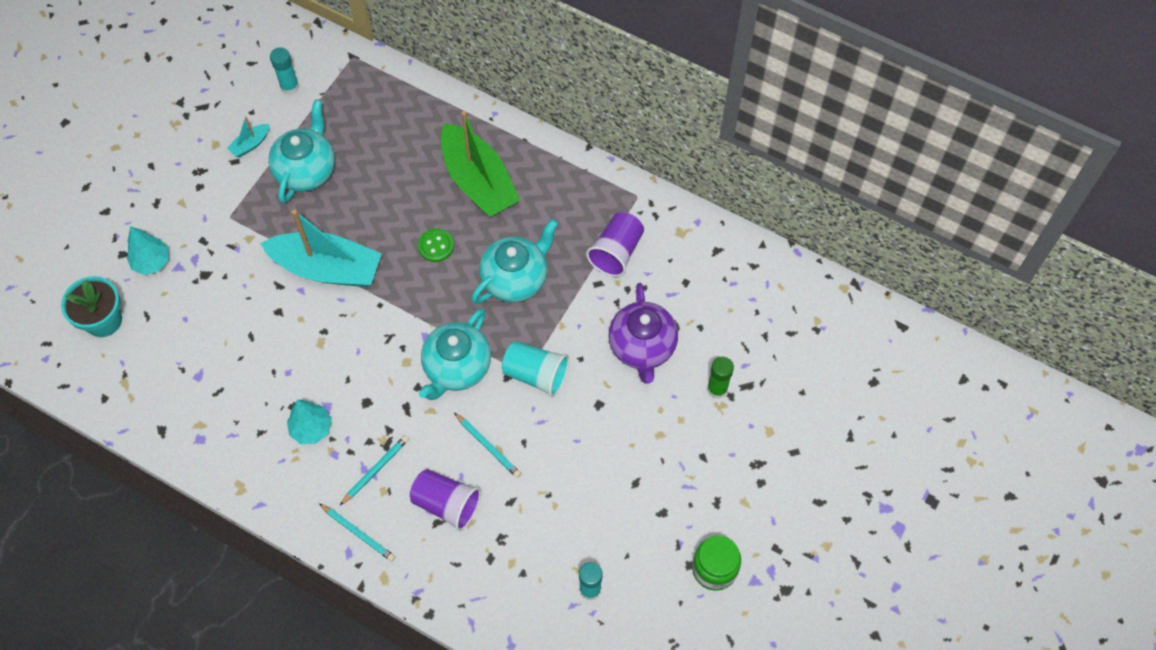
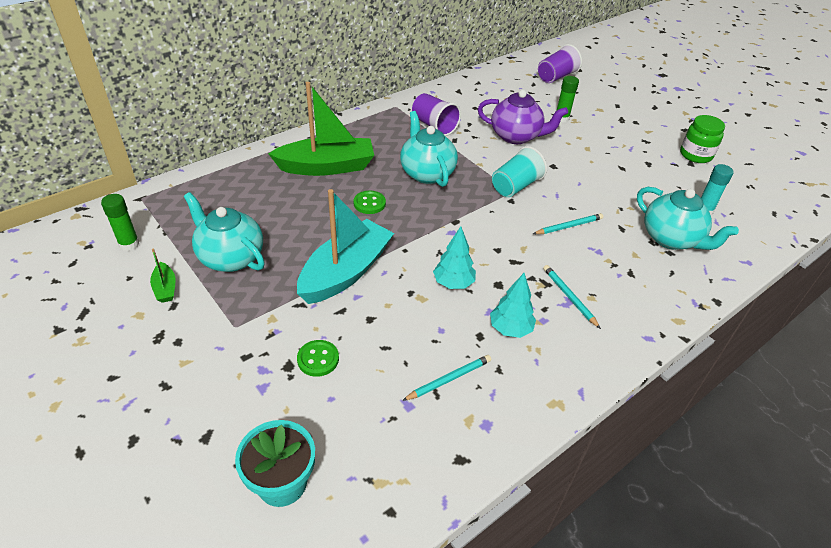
camera: 70 degrees left, 20 degrees down
(152, 262) = (238, 410): turquoise tree -> turquoise tree (453, 283)
(219, 292) = (318, 359): none -> green button
(250, 144) = (165, 288): turquoise boat -> green boat
(289, 87) = (129, 244): turquoise glue stick -> green glue stick
(358, 533) = (630, 325): turquoise pencil -> turquoise pencil (449, 379)
(446, 504) = (615, 263): purple cup -> purple cup (556, 77)
(456, 368) = (490, 223): turquoise teapot -> turquoise teapot (671, 239)

